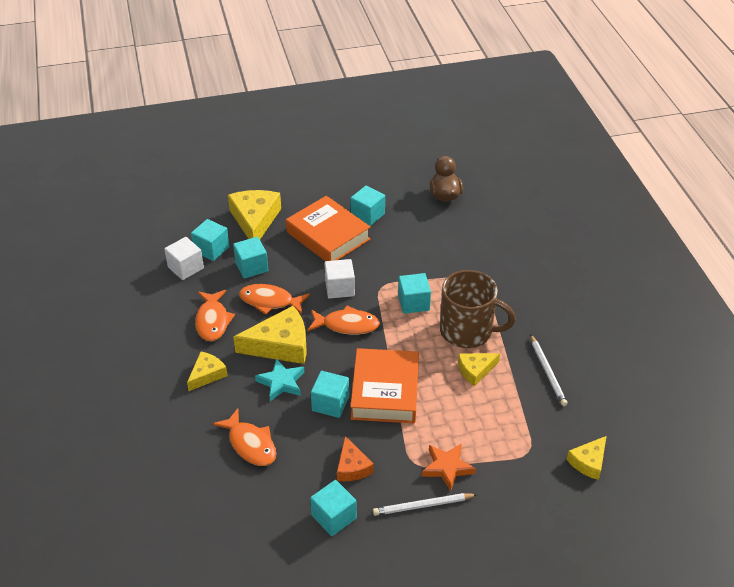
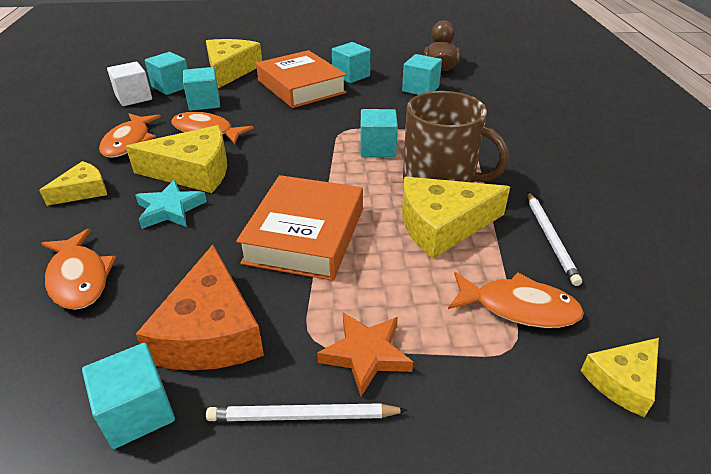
camera: 10 degrees right, 5 degrees down
(330, 403) = (222, 241): turquoise cube -> turquoise cube (420, 89)
(340, 288) = (293, 128): white cube -> none
(347, 325) = (286, 161): orange fish -> orange fish (518, 307)
(352, 467) = (210, 331): orange cheese -> orange cheese, size x1.75
(475, 370) = (442, 225): yellow cheese -> yellow cheese, size x1.75

